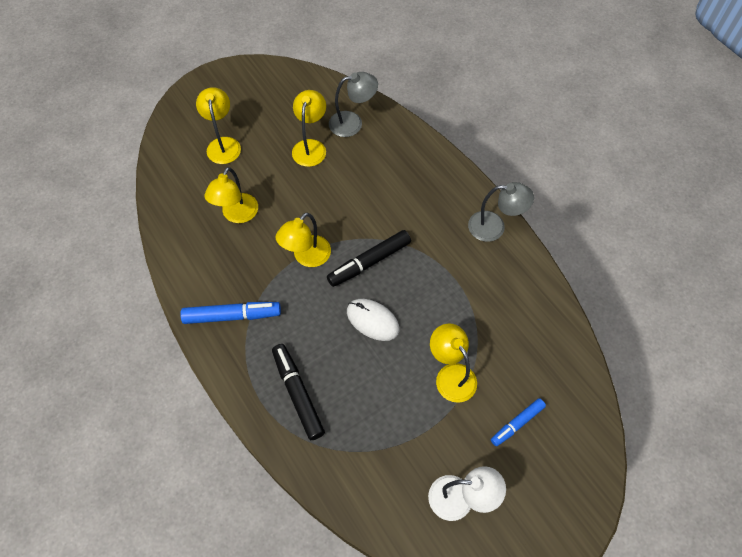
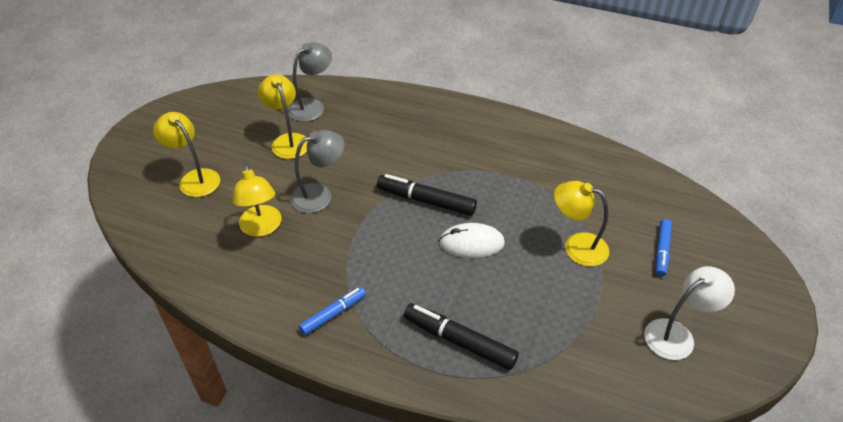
camera: 35 degrees left, 15 degrees down
(232, 316) = (333, 314): blue marker -> blue marker, size x0.64
(307, 257) = (364, 226): yellow lamp -> none
(369, 262) = (426, 201): black marker -> black marker turned 90 degrees clockwise
(494, 227) = (506, 124): grey lamp -> grey lamp (319, 195)

